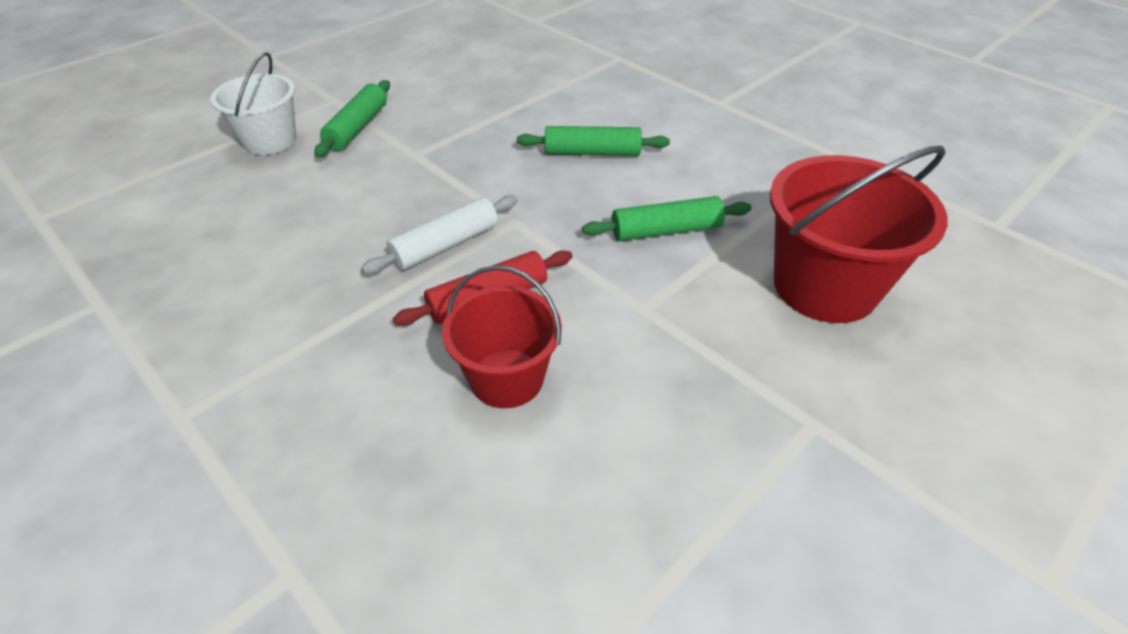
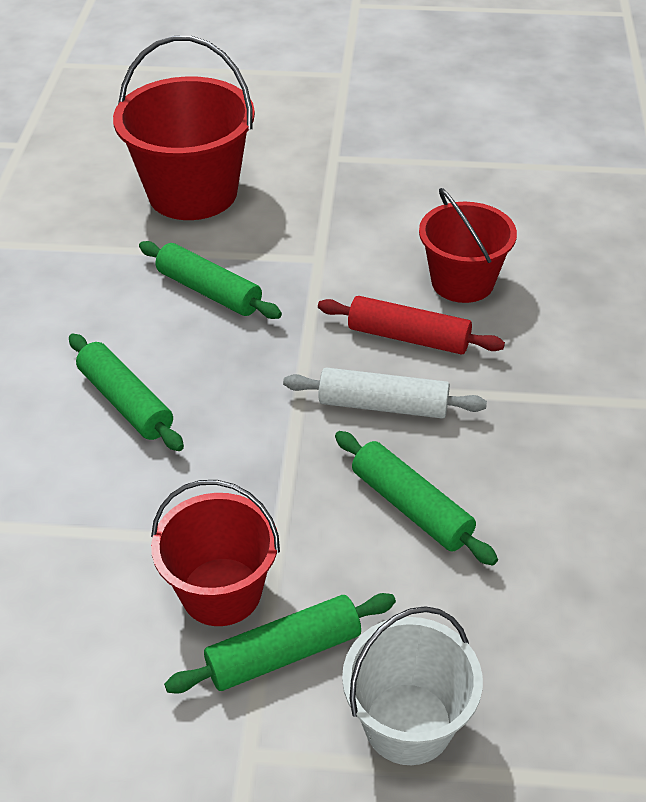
camera: 130 degrees left, 0 degrees up
(360, 208) = (411, 507): none -> green rolling pin
(416, 127) = (221, 592): none -> red bucket

